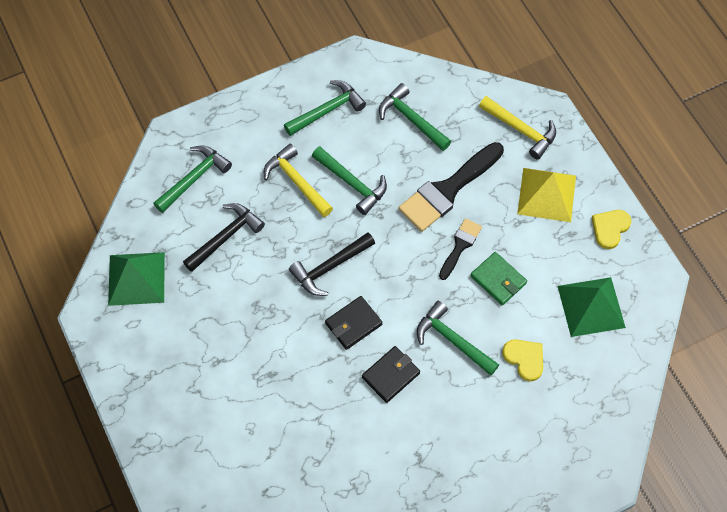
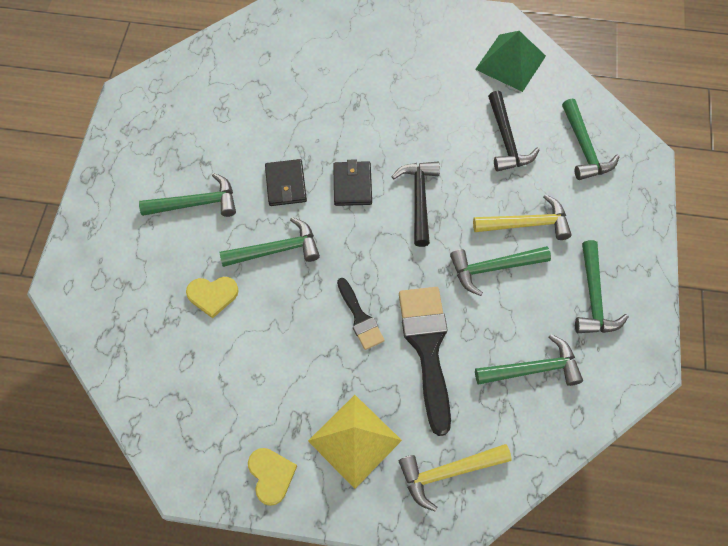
camera: 125 degrees right, 0 degrees up
(461, 433) = (196, 203): none -> green hammer
(498, 280) = (301, 327): green wallet -> none
(591, 306) = (210, 390): green pyramid -> none

